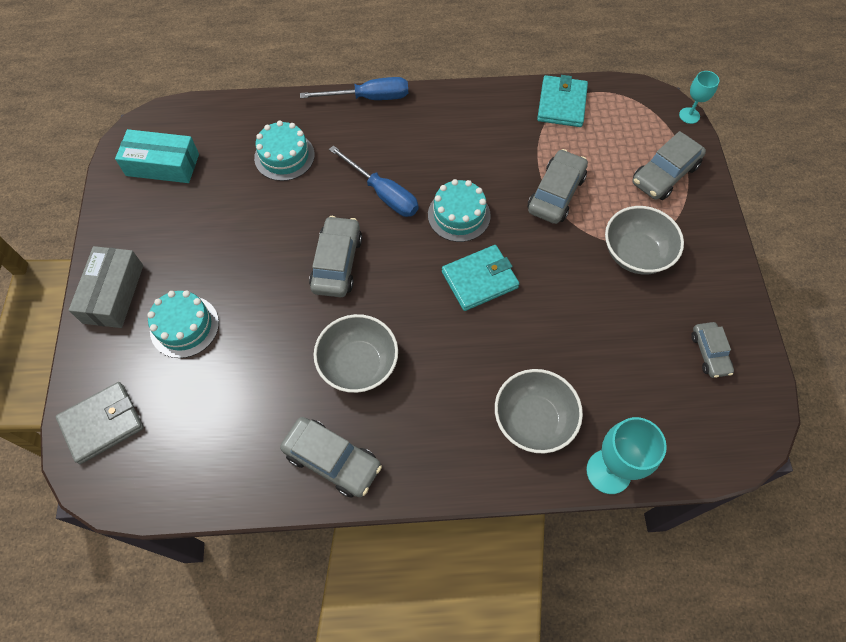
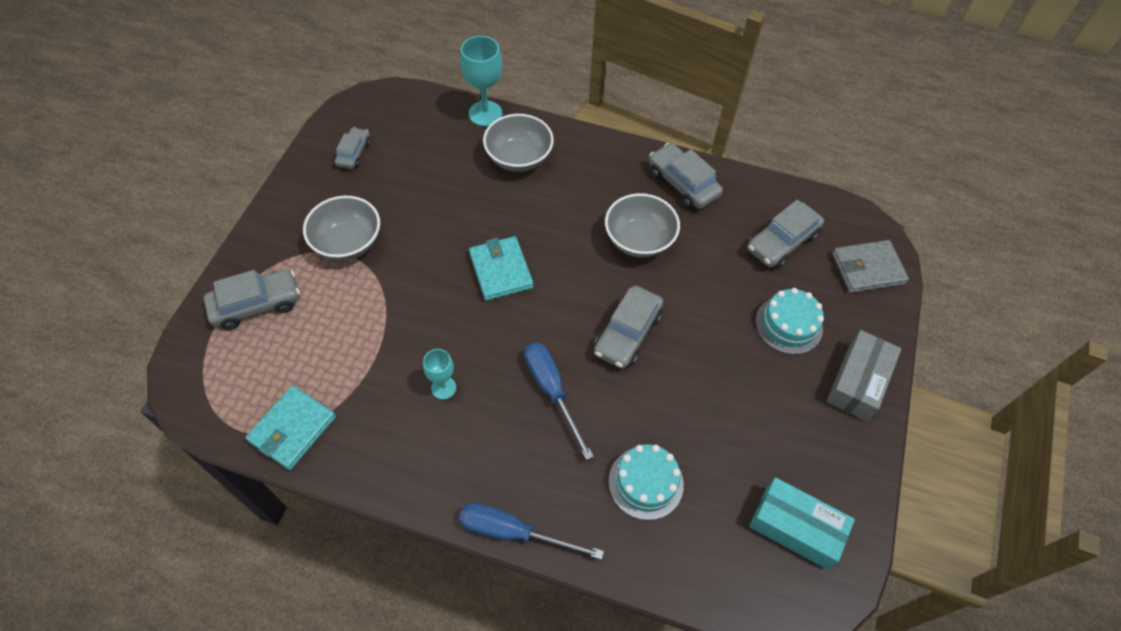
camera: 160 degrees left, 5 degrees down
(459, 215) = (486, 338): turquoise cake -> none
(479, 280) = (501, 270): turquoise wallet -> turquoise wallet turned 75 degrees clockwise
(555, 194) = (377, 325): grey car -> grey car (782, 242)
(689, 115) = (171, 359): turquoise goblet -> turquoise goblet (443, 388)

